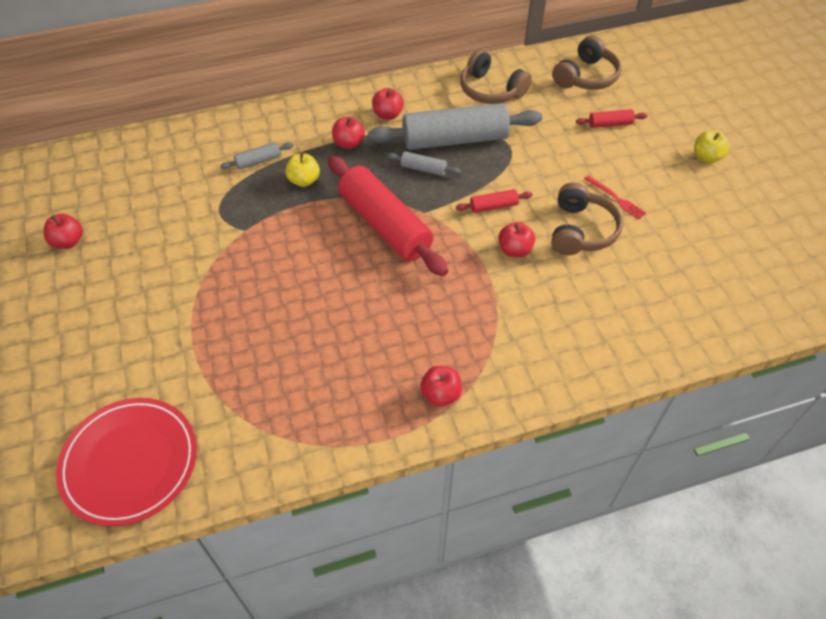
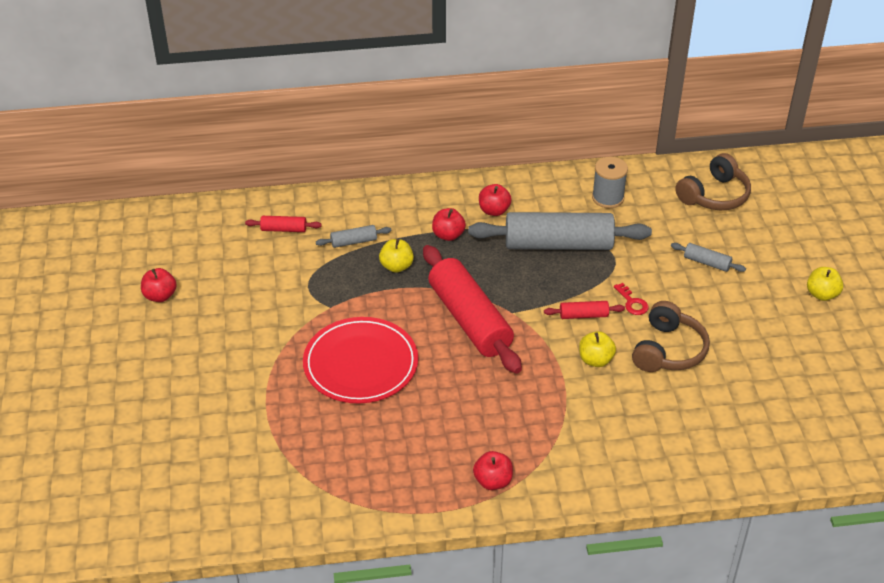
camera: 10 degrees right, 10 degrees down
(130, 462) = (196, 497): red plate -> red plate (360, 364)
(423, 169) = (520, 270): grey rolling pin -> grey rolling pin (707, 262)
(491, 90) = (608, 198): brown headphones -> grey spool
(514, 250) = (595, 360): red apple -> yellow apple
(536, 187) = (632, 302): none -> red key
(610, 124) = (727, 248): red rolling pin -> red rolling pin (283, 229)
(616, 198) = (713, 323): red fork -> none

